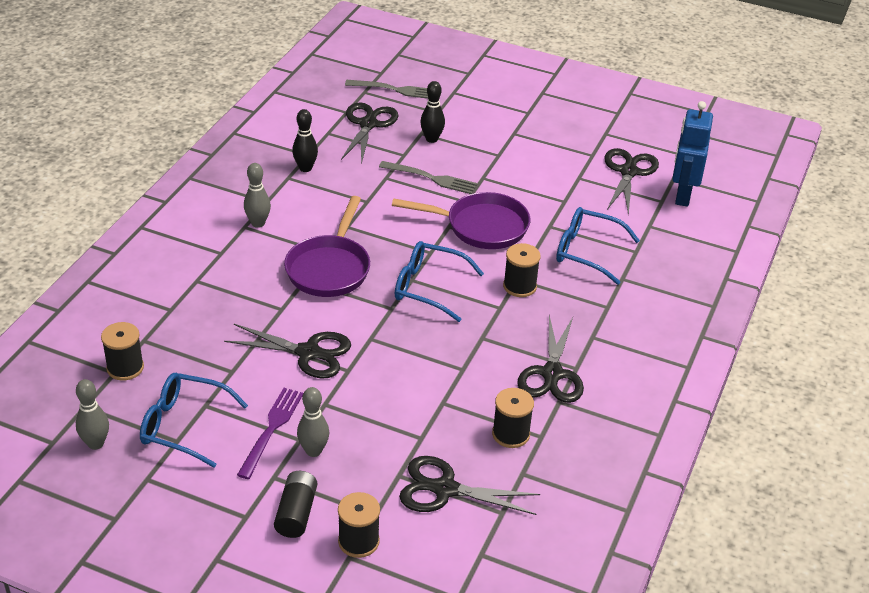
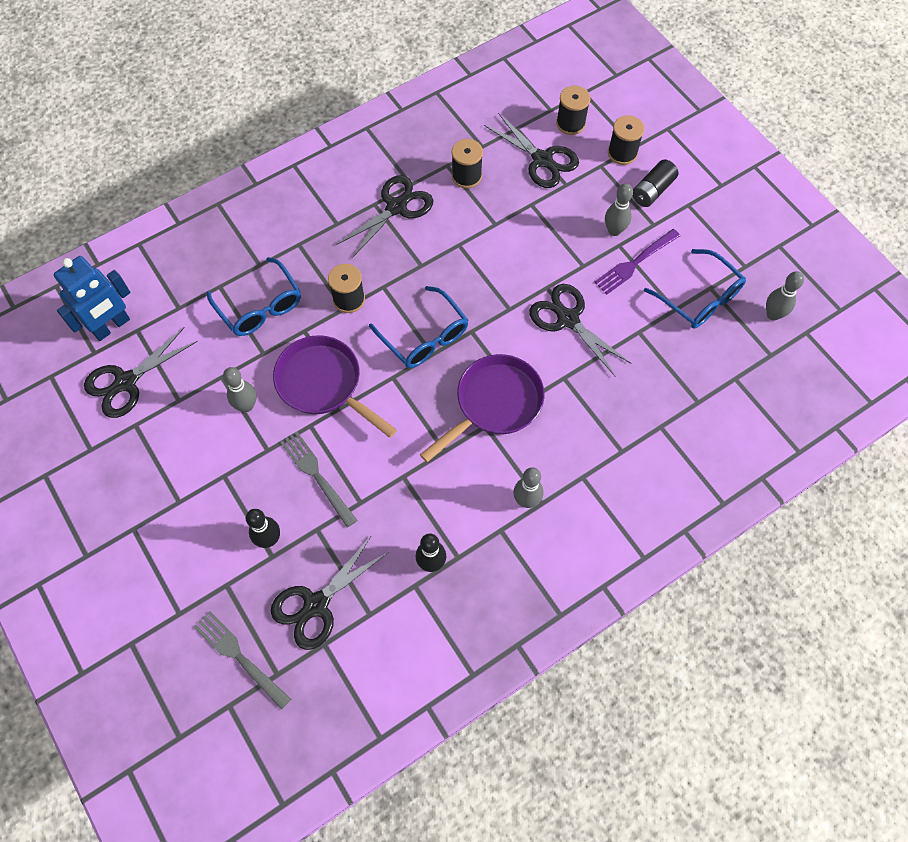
camera: 145 degrees left, 25 degrees up
(125, 368) = (724, 378): black spool -> black spool (570, 123)
(525, 193) = (246, 405): none -> grey bowling pin

